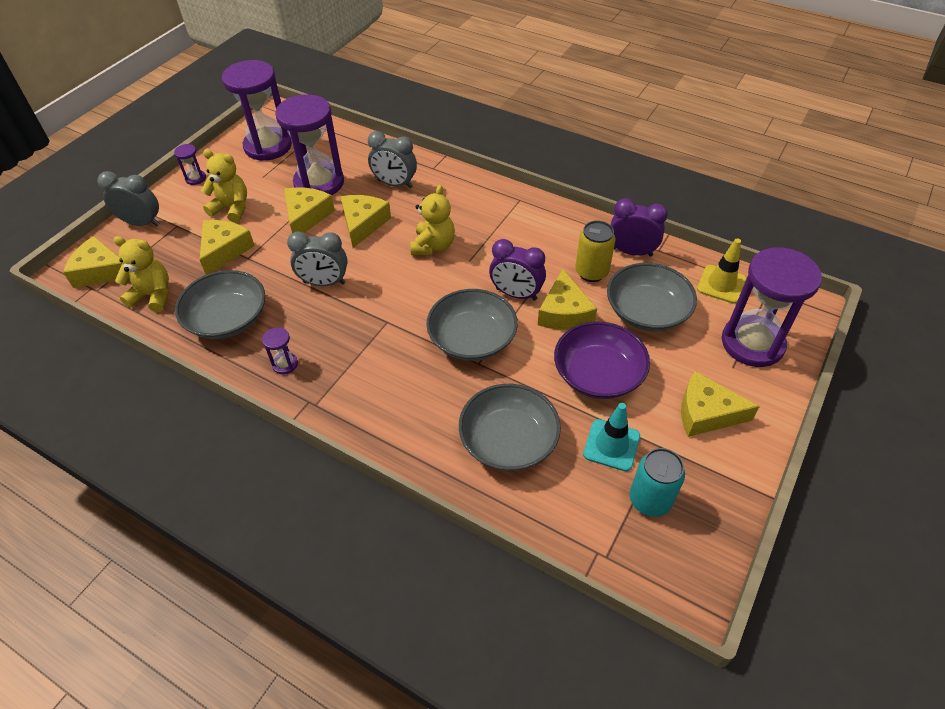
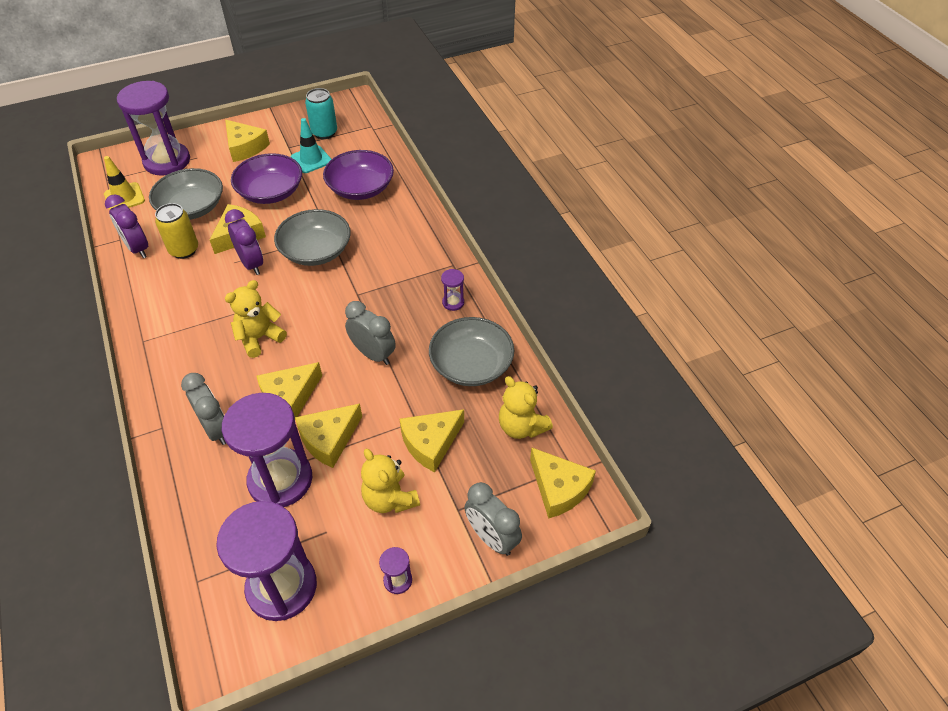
camera: 145 degrees left, 0 degrees up
(508, 440) = (360, 188): grey bowl -> purple bowl

